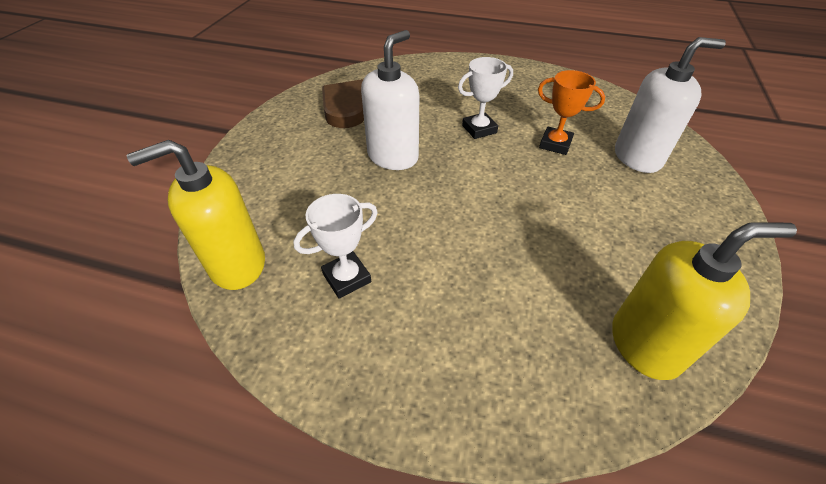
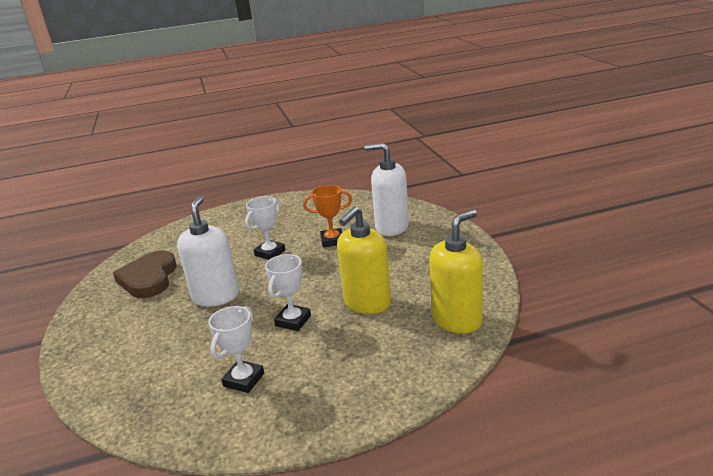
camera: 30 degrees left, 20 degrees down
(237, 265) = (146, 415): yellow soap dispenser -> yellow soap dispenser (367, 303)
(445, 229) = (293, 321): none -> white trophy
(637, 157) = (391, 227): white soap dispenser -> white soap dispenser turned 120 degrees counterclockwise

